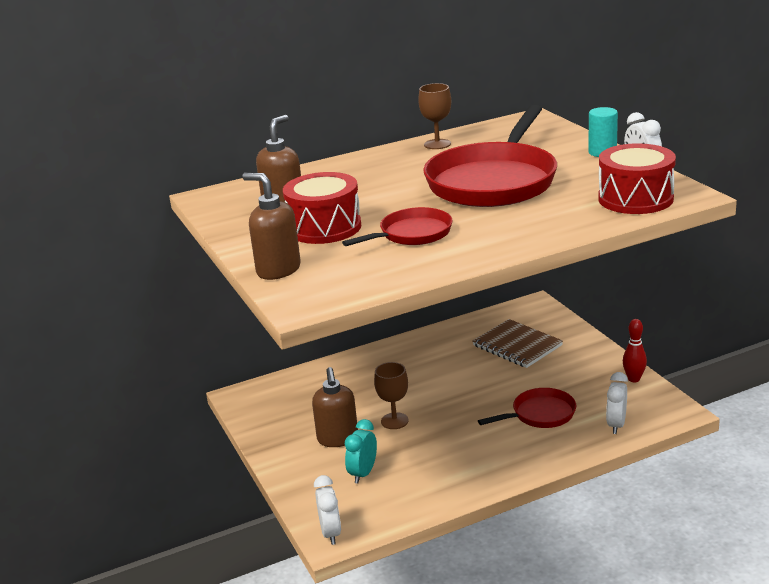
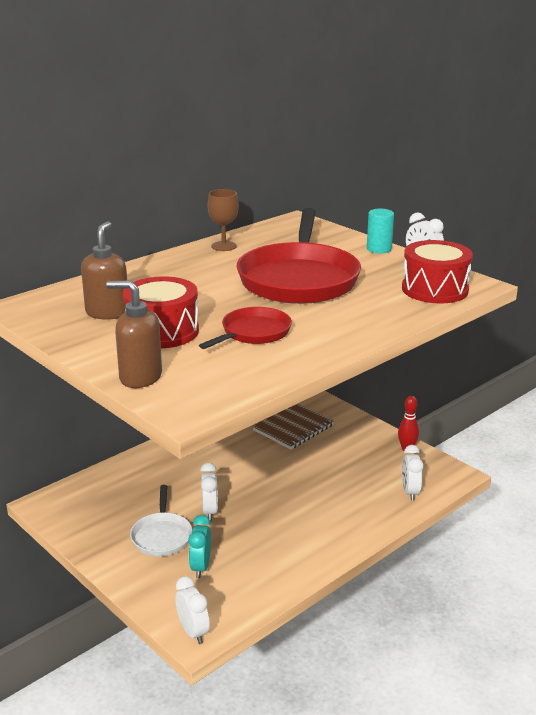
camera: 20 degrees left, 0 degrees up
(338, 439) = (162, 536): brown soap dispenser -> white pan
(394, 421) = (210, 511): brown goblet -> white clock
(517, 345) = (293, 428): brown notebook -> brown notebook turned 75 degrees counterclockwise
(540, 414) = (340, 490): red pan -> none

